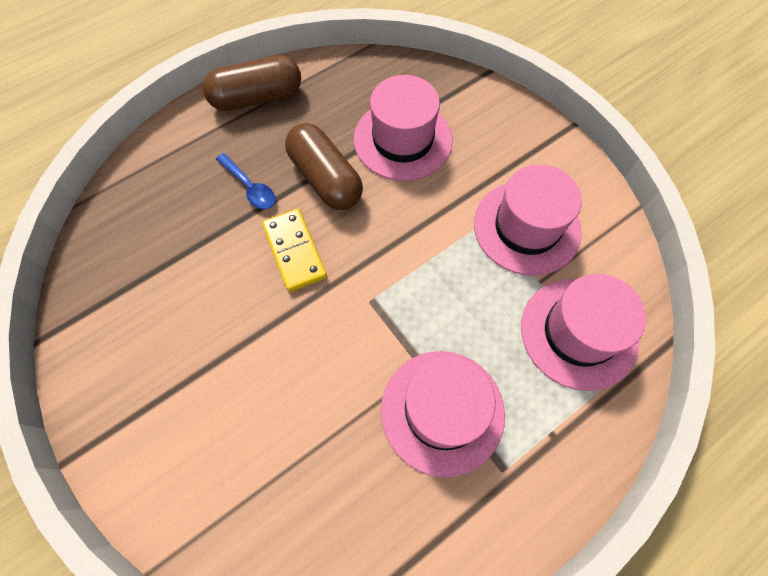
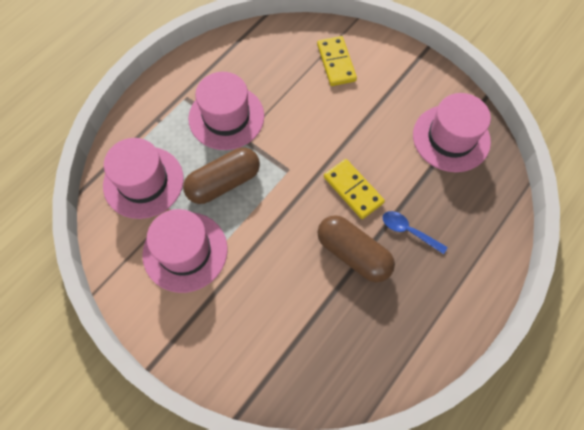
camera: 165 degrees right, 0 degrees up
(231, 473) = (336, 63): none -> yellow domino
(257, 98) = (446, 320): brown capsule -> brown capsule (224, 183)
(402, 139) = (301, 308): pink hat -> pink hat (451, 138)

